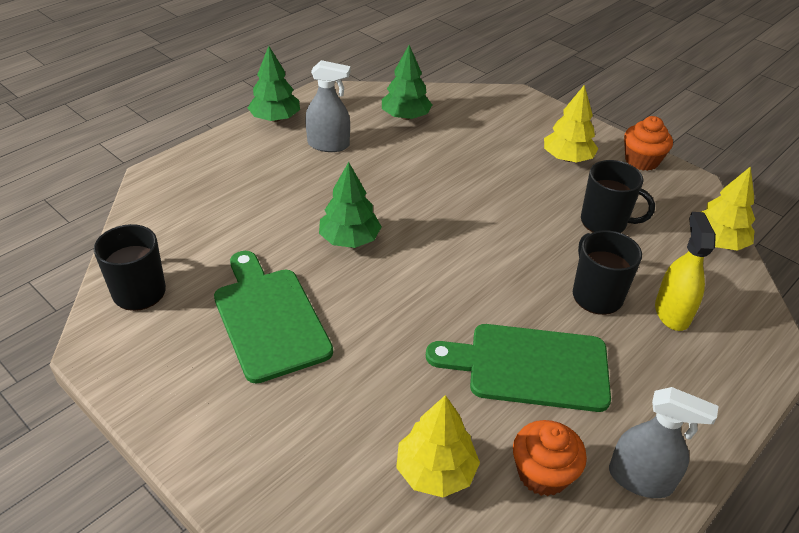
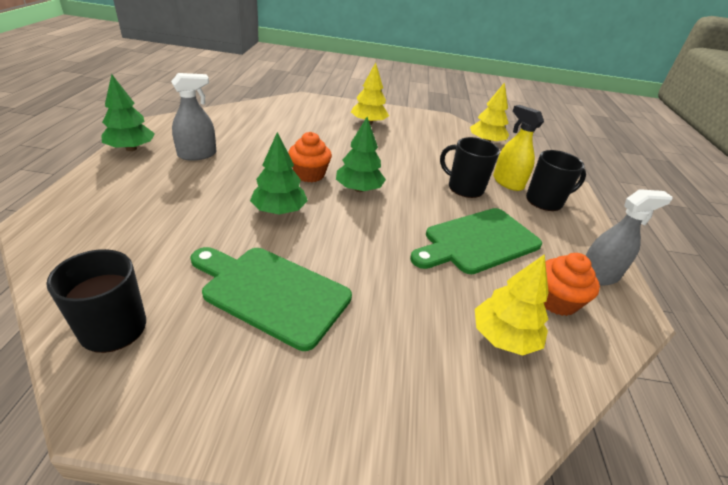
camera: 40 degrees left, 5 degrees down
(405, 117) = (240, 124): green tree -> green tree (359, 189)
(604, 222) = (425, 149): black mug -> black mug (545, 201)
(641, 161) = (407, 114): orange cupcake -> orange cupcake (309, 174)

